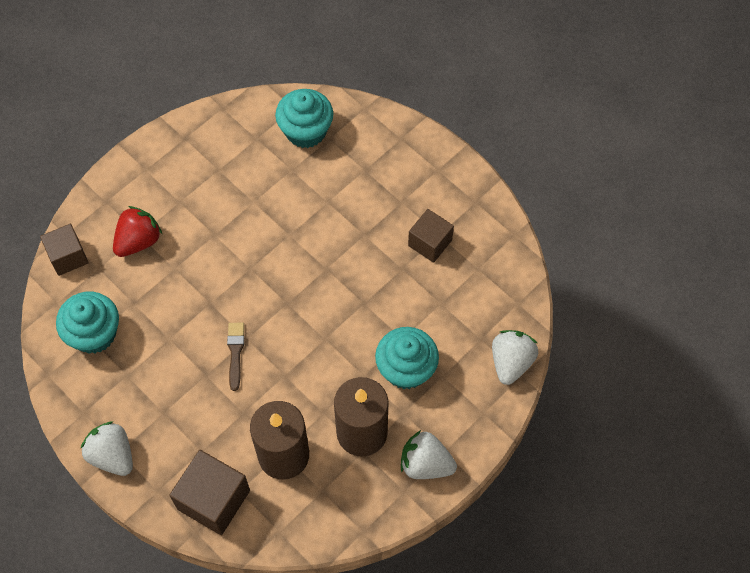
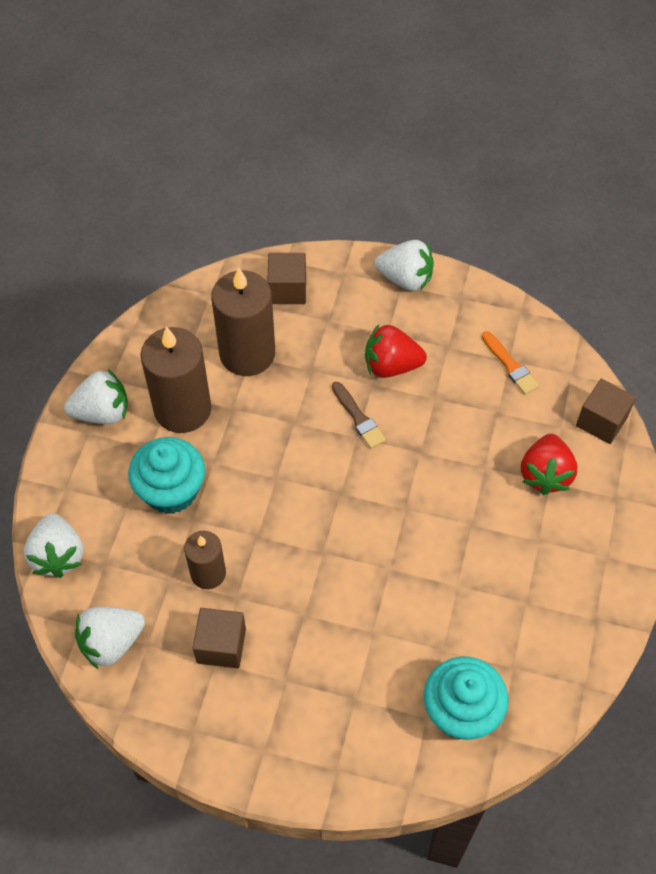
camera: 150 degrees right, 5 degrees down
(94, 334) = (510, 365): turquoise cupcake -> orange brush
(181, 382) = (391, 366): none -> red strawberry
(213, 499) = (287, 289): brown cube -> brown cube, size x0.66
(412, 294) = (208, 573): none -> brown candle
(501, 281) = (111, 643): none -> white strawberry

